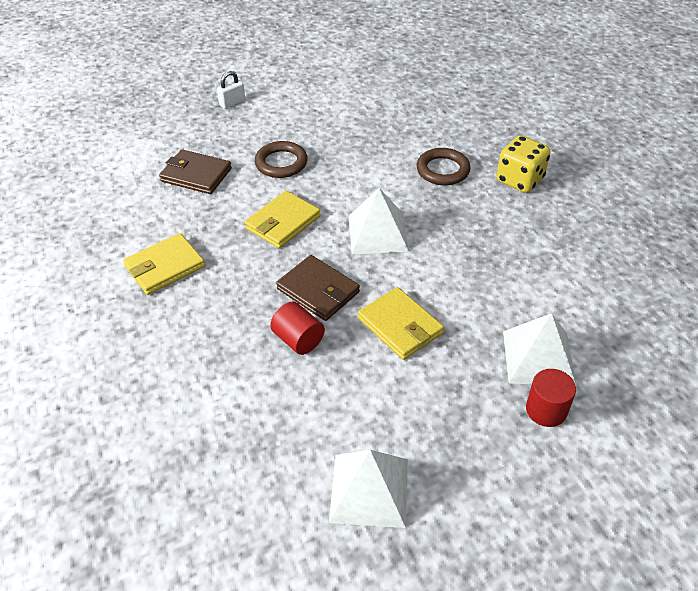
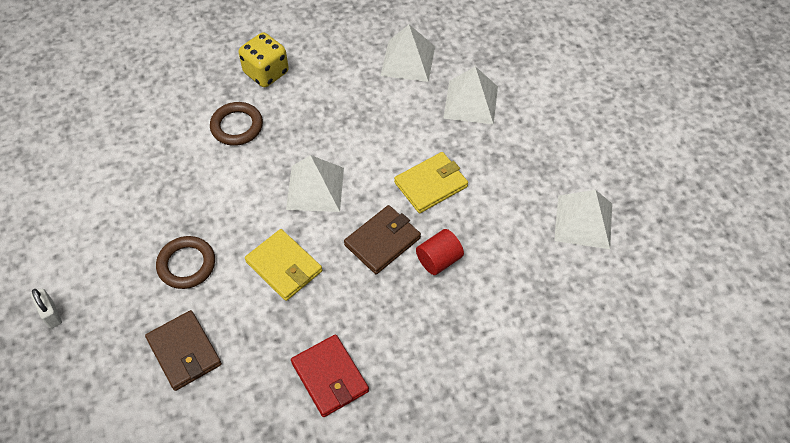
camera: 85 degrees left, 10 degrees up
(165, 267) = (330, 377): yellow wallet -> red wallet
(196, 175) = (184, 352): brown wallet -> brown wallet turned 60 degrees counterclockwise
(546, 410) = (518, 107): red cylinder -> none
(584, 291) = (408, 61): none -> white pyramid

